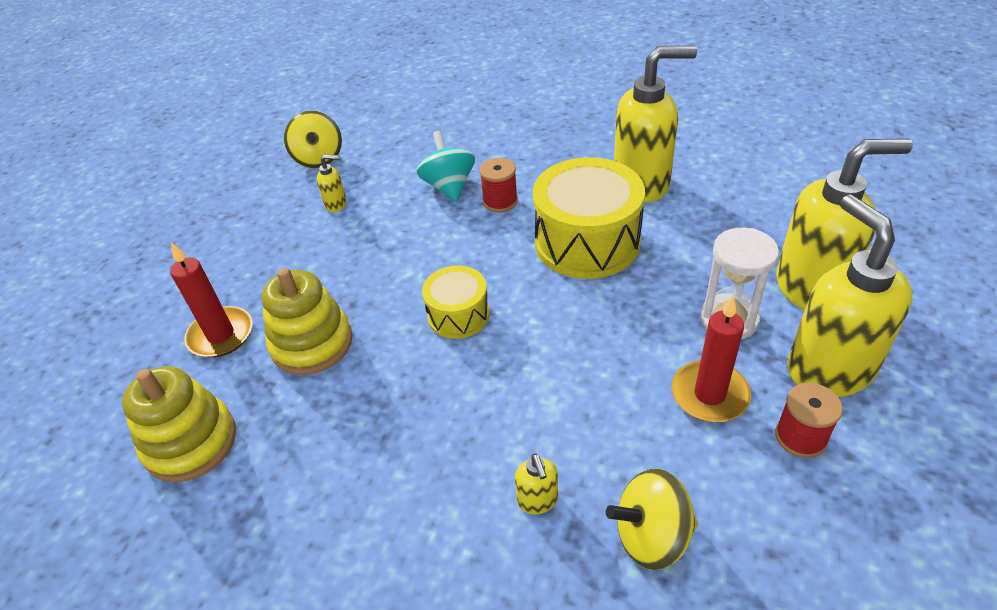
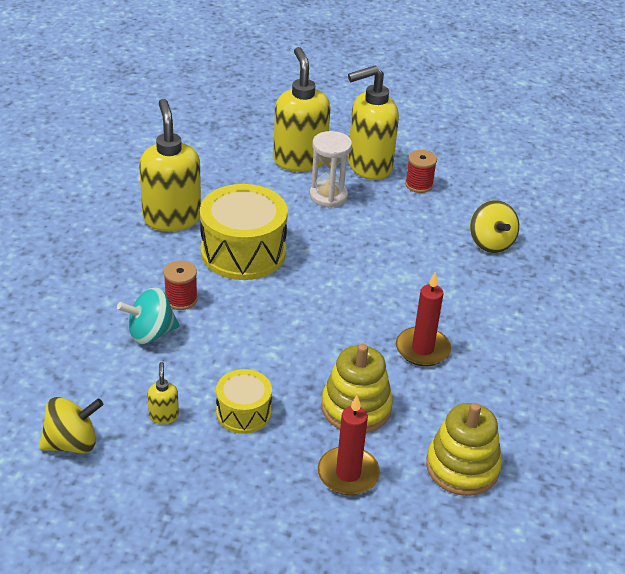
camera: 100 degrees left, 5 degrees down
(458, 315) = (323, 322): yellow drum -> yellow drum (243, 412)
(538, 500) = (477, 284): yellow soap dispenser -> none
(709, 394) = (391, 212): red candle -> red candle (422, 349)

